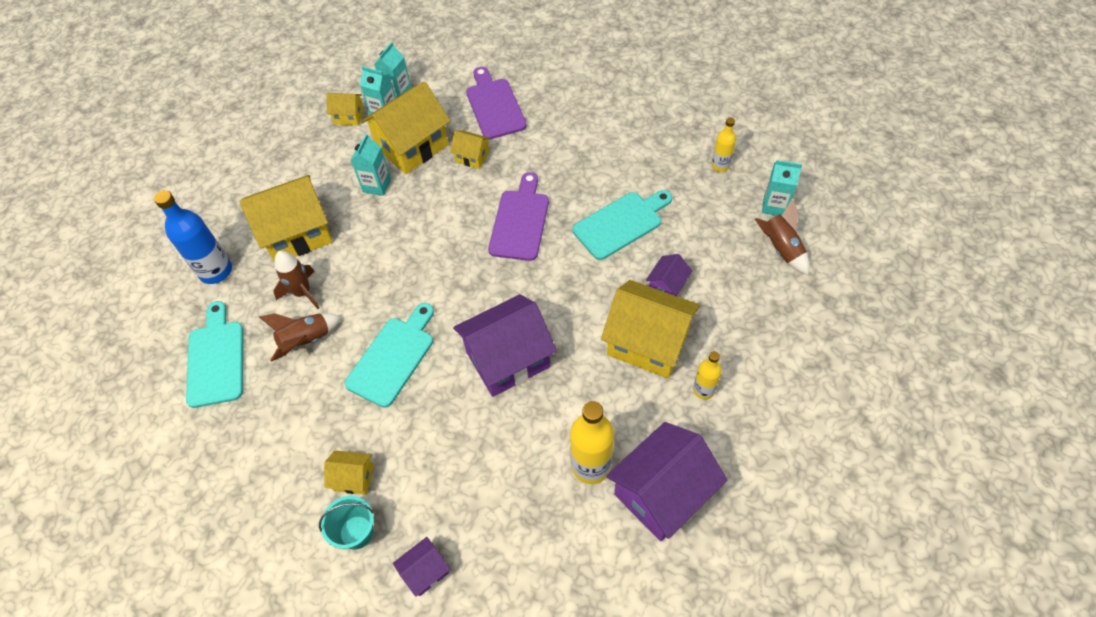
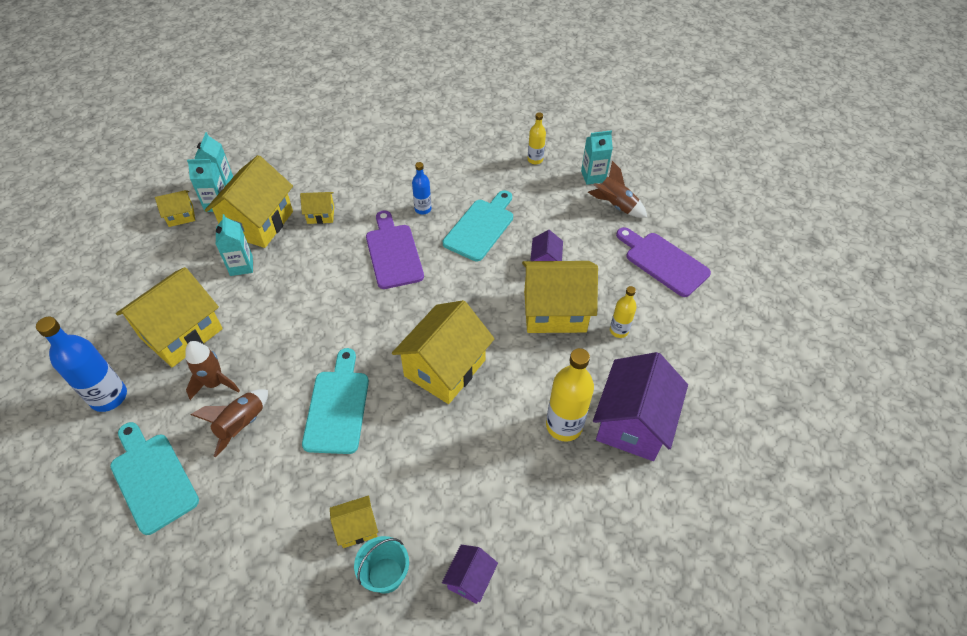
camera: 30 degrees left, 5 degrees down
(494, 106) = (319, 168): purple cutting board -> purple cutting board (663, 262)
(508, 359) = (445, 368): purple house -> yellow house
(573, 183) = (423, 209): none -> blue bottle

